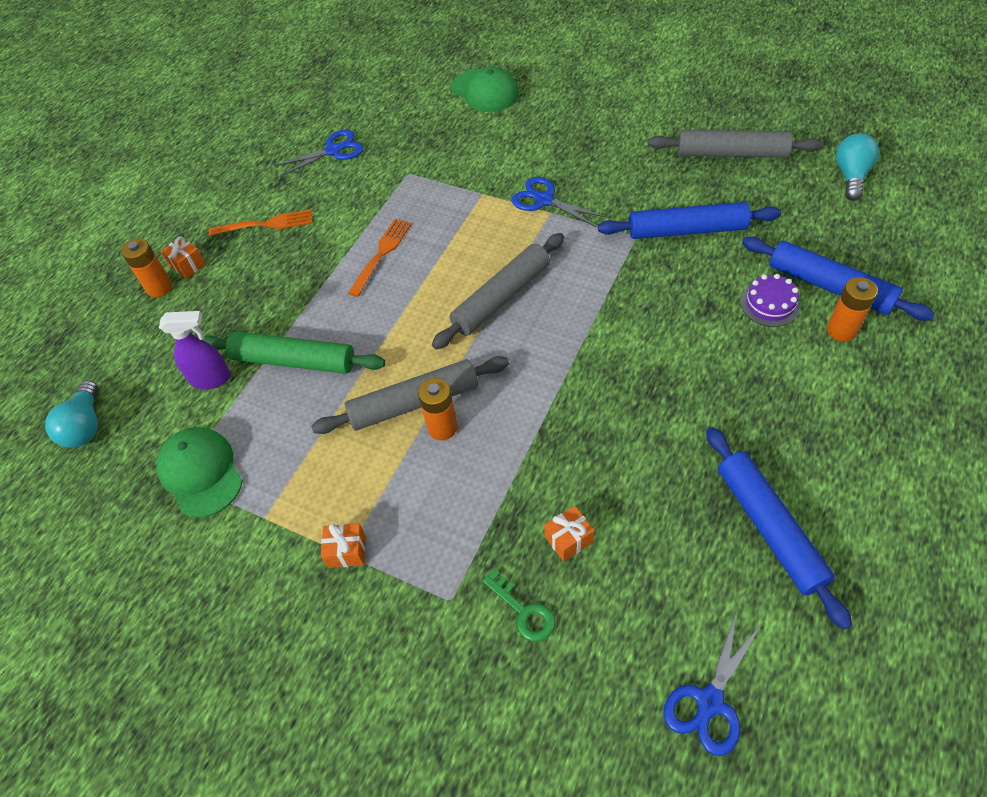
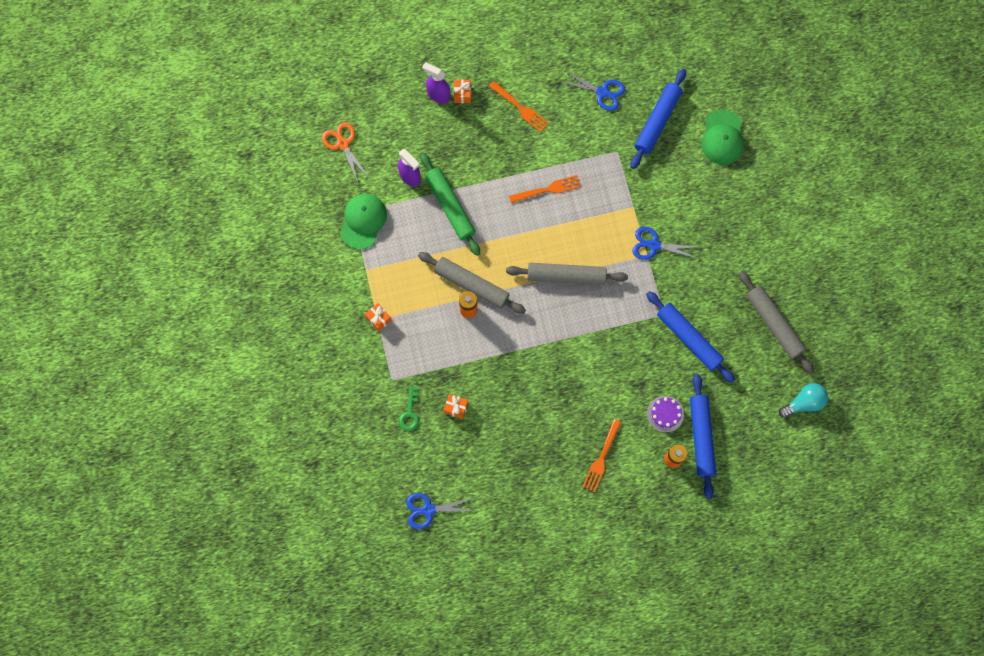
camera: 45 degrees right, 20 degrees up
(85, 426) = (343, 144): turquoise light bulb -> orange scissors
(159, 288) = (438, 95): orange battery -> purple spray bottle
(544, 200) = (654, 245): blue scissors -> blue scissors turned 75 degrees counterclockwise
(769, 527) = (527, 488): blue rolling pin -> blue rolling pin (657, 121)
(784, 406) = (601, 457): none -> orange fork

